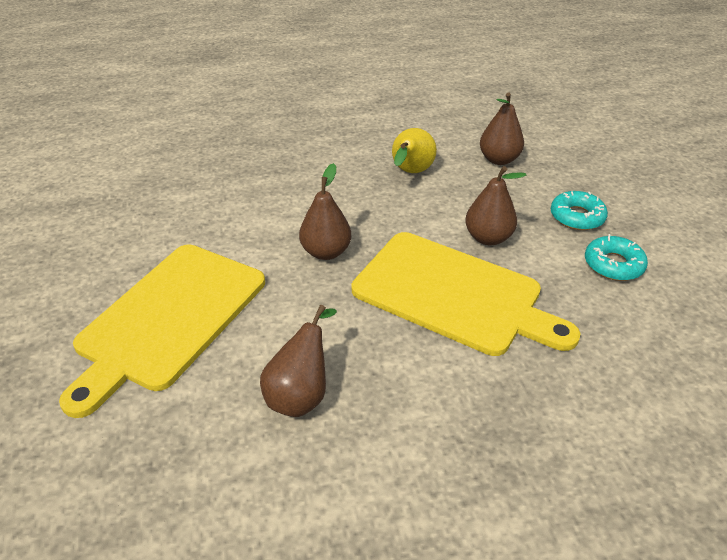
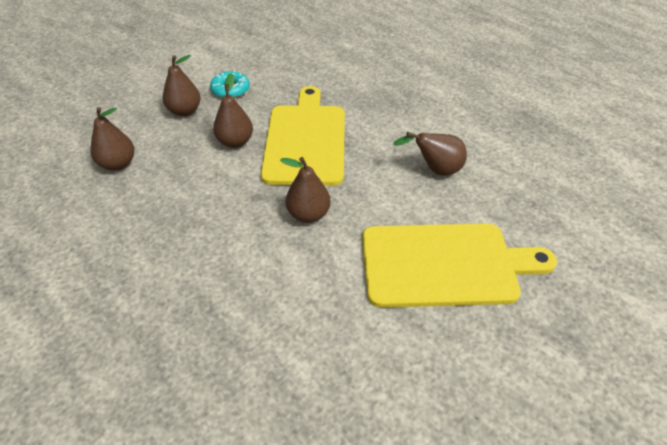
camera: 120 degrees left, 5 degrees up
(410, 172) = (165, 209): yellow pear -> none
(577, 217) = (185, 111): turquoise donut -> brown pear

